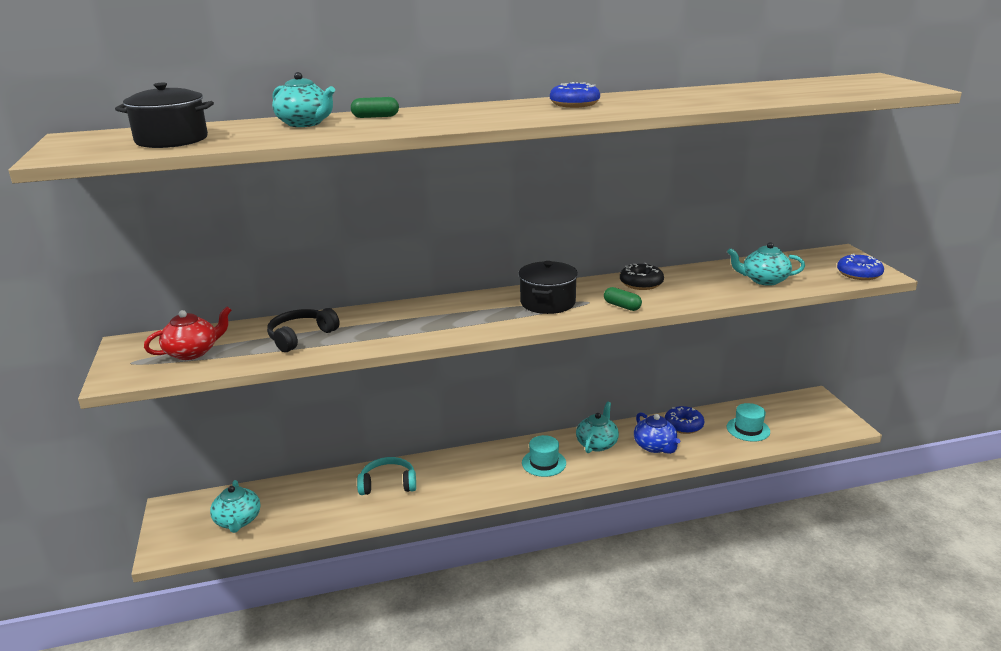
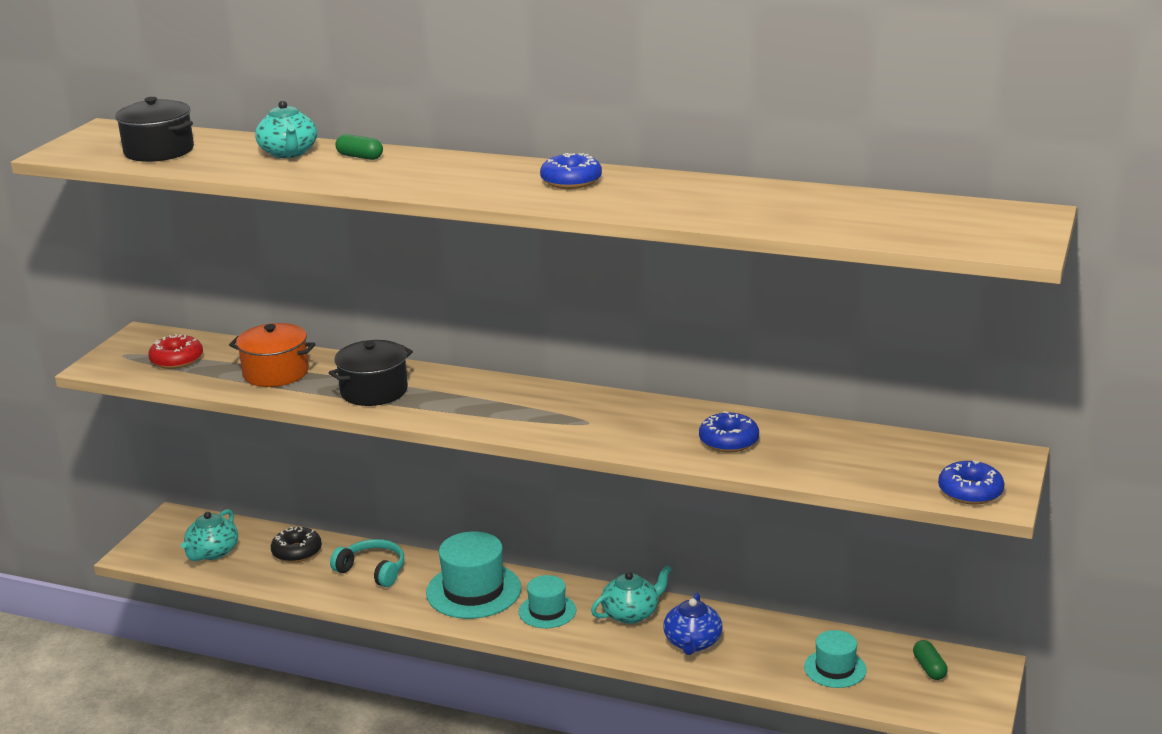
camera: 35 degrees right, 0 degrees up
(192, 352) = (177, 360): red teapot -> red donut
(301, 337) = (276, 373): black headphones -> orange pot
(478, 469) = (473, 591): none -> turquoise hat
(547, 302) = (545, 410): black pot -> black pot (374, 391)
(622, 306) = (613, 439): green capsule -> green capsule (929, 668)
(641, 283) = (681, 419): black donut -> black donut (297, 552)
(683, 425) = (761, 633): blue donut -> blue donut (728, 441)
(764, 280) = (831, 460): turquoise teapot -> none

